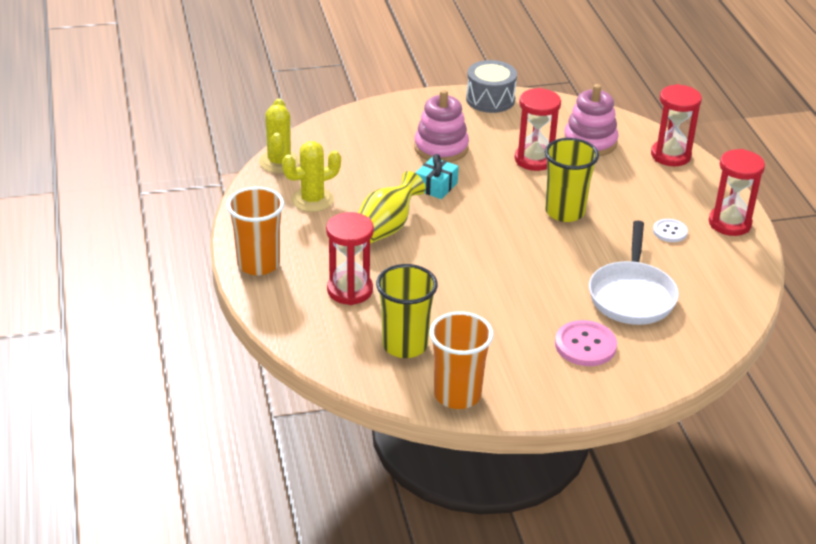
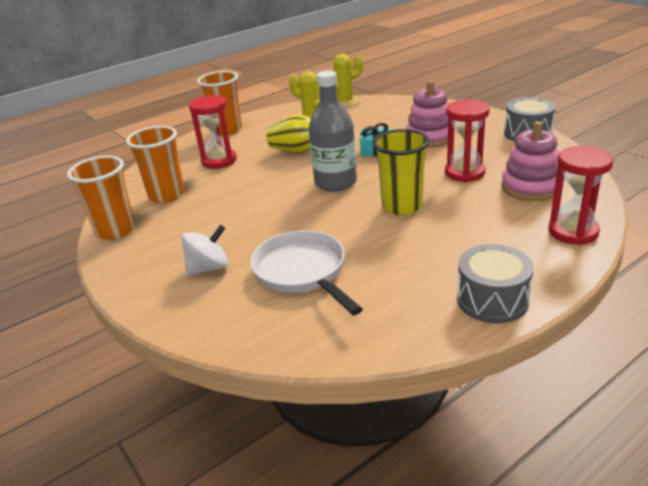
camera: 70 degrees right, 5 degrees down
(405, 345) = (167, 195): yellow cup -> orange cup
(484, 231) = (335, 183): none -> grey bottle
(585, 345) = (209, 268): pink button -> white spinning top
(632, 295) = (303, 272): white pan -> white pan turned 75 degrees clockwise
(670, 231) = (432, 266): white button -> none
(729, 223) = (492, 300): red hourglass -> grey drum

